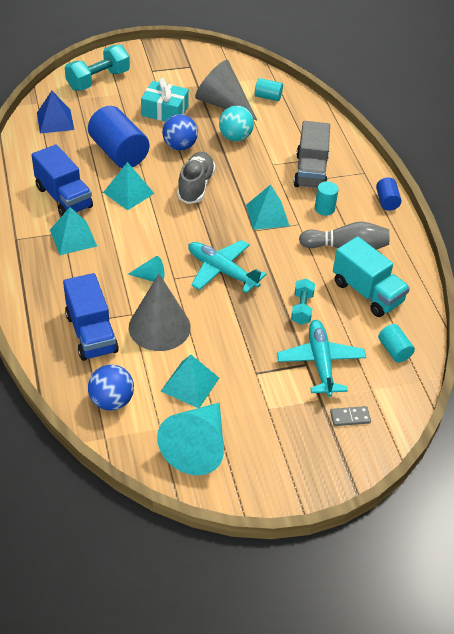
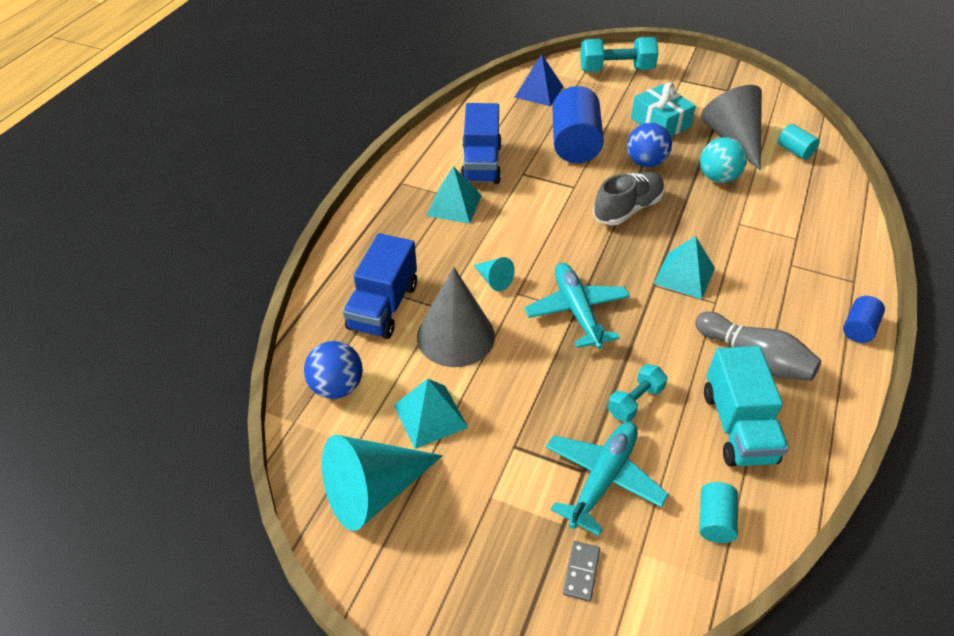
camera: 40 degrees right, 0 degrees up
(128, 193) = (549, 186): turquoise pyramid -> none
(310, 171) = (781, 251): grey truck -> none
(324, 209) = (764, 300): turquoise cylinder -> none
(350, 417) = (581, 572): grey domino -> grey domino turned 75 degrees clockwise

